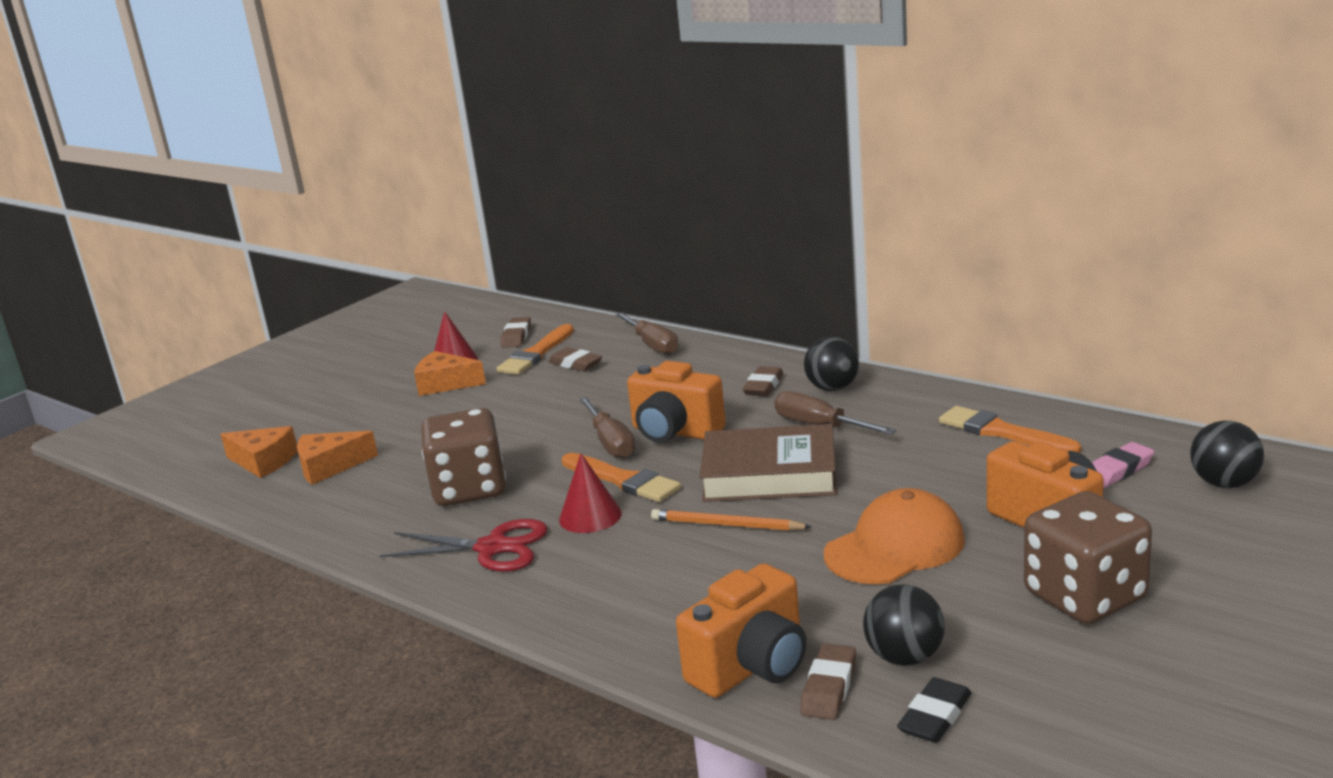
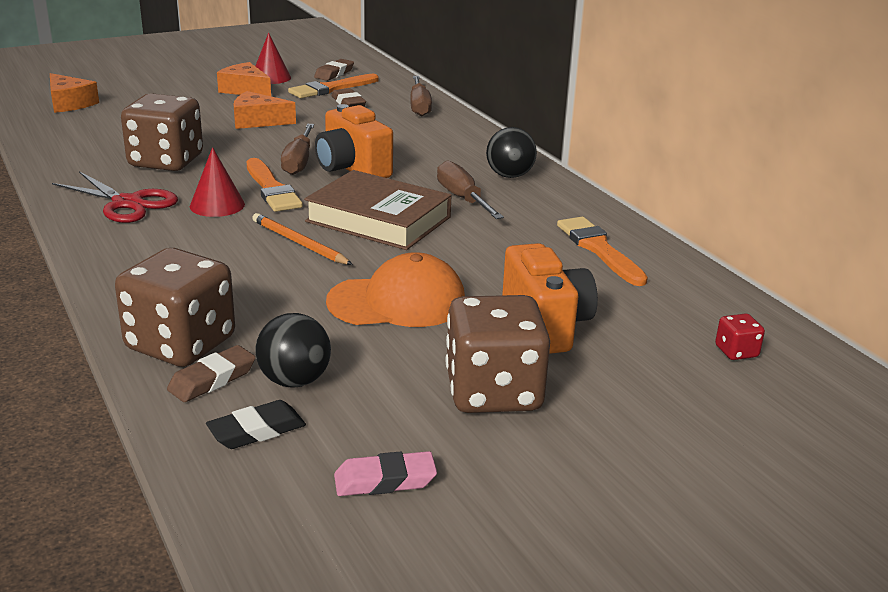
camera: 20 degrees right, 5 degrees up
(330, 467) = (103, 119): orange cheese -> orange cheese (258, 121)
(751, 667) = (180, 344): orange camera -> brown dice
(763, 386) = (460, 158): brown eraser -> none
(1118, 470) = (656, 310): pink eraser -> pink eraser (385, 480)
(1224, 483) = (736, 352): black ball -> red dice

